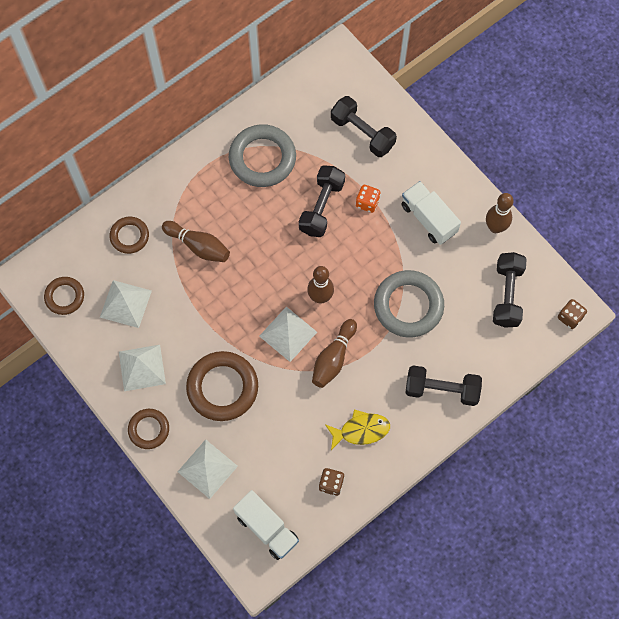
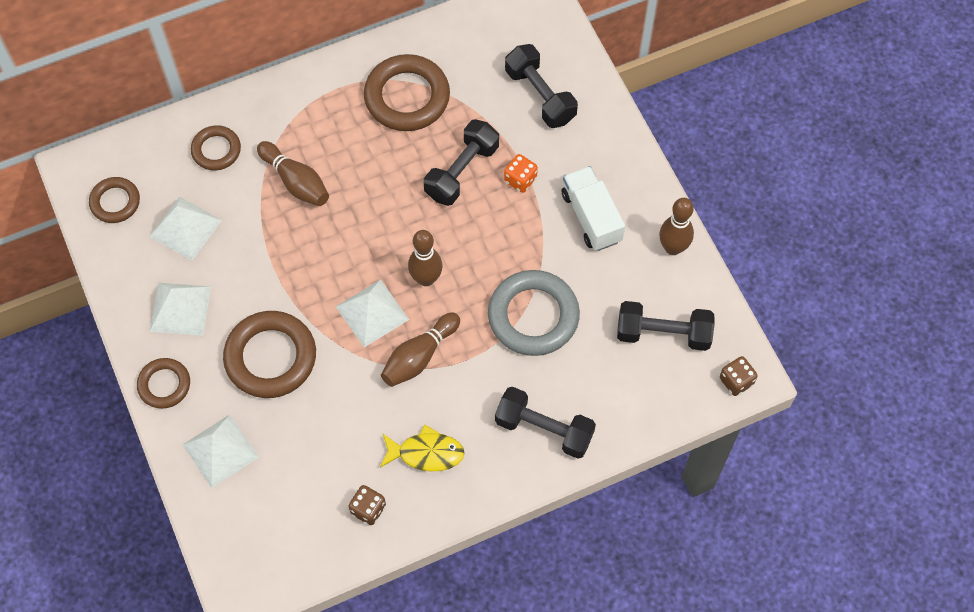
camera: 15 degrees right, 5 degrees down
(262, 158) = (407, 97): grey ring -> brown ring
(267, 528) = (270, 542): white truck -> none
(507, 295) = (663, 333): black dumbbell -> black dumbbell turned 75 degrees clockwise

